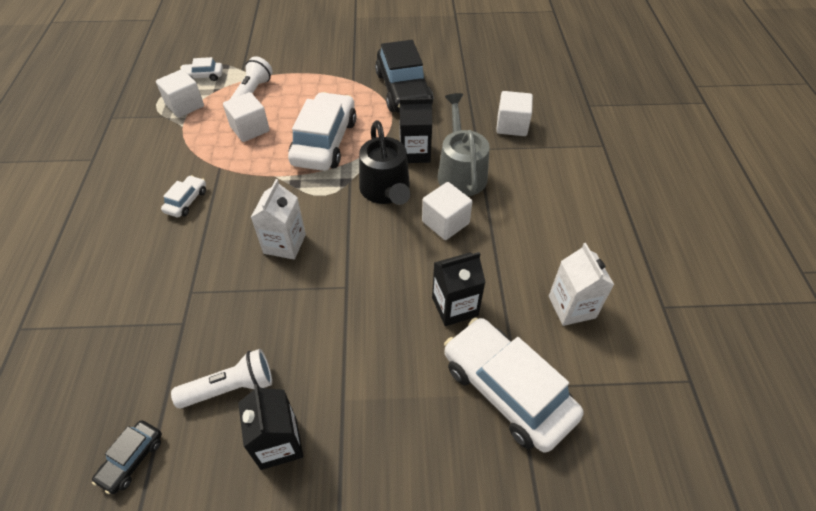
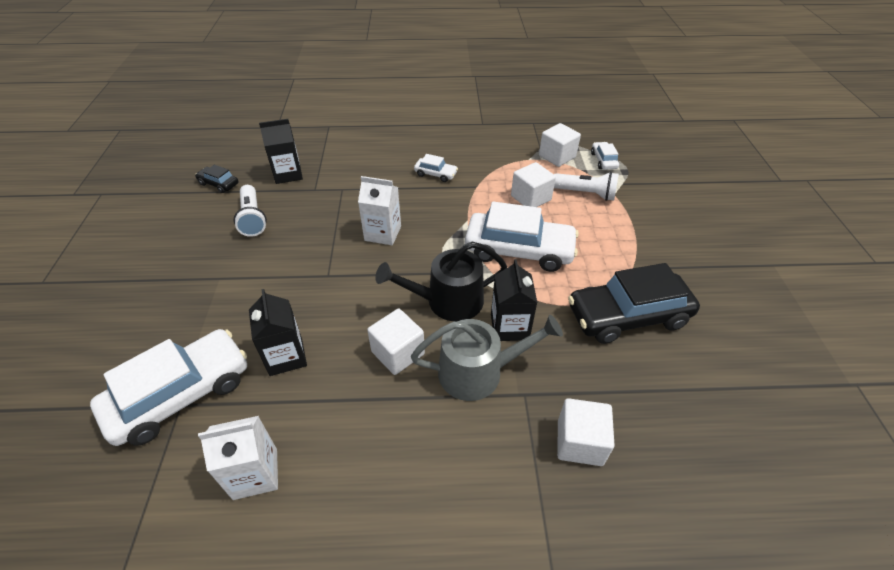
camera: 90 degrees right, 5 degrees down
(278, 443) = (199, 246): black carton -> black carton (288, 174)

